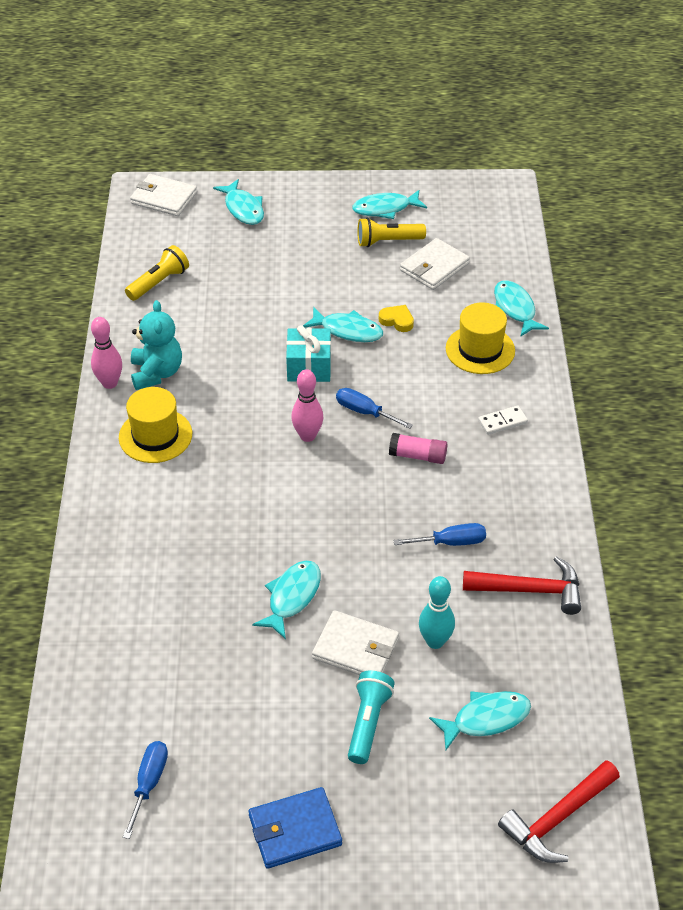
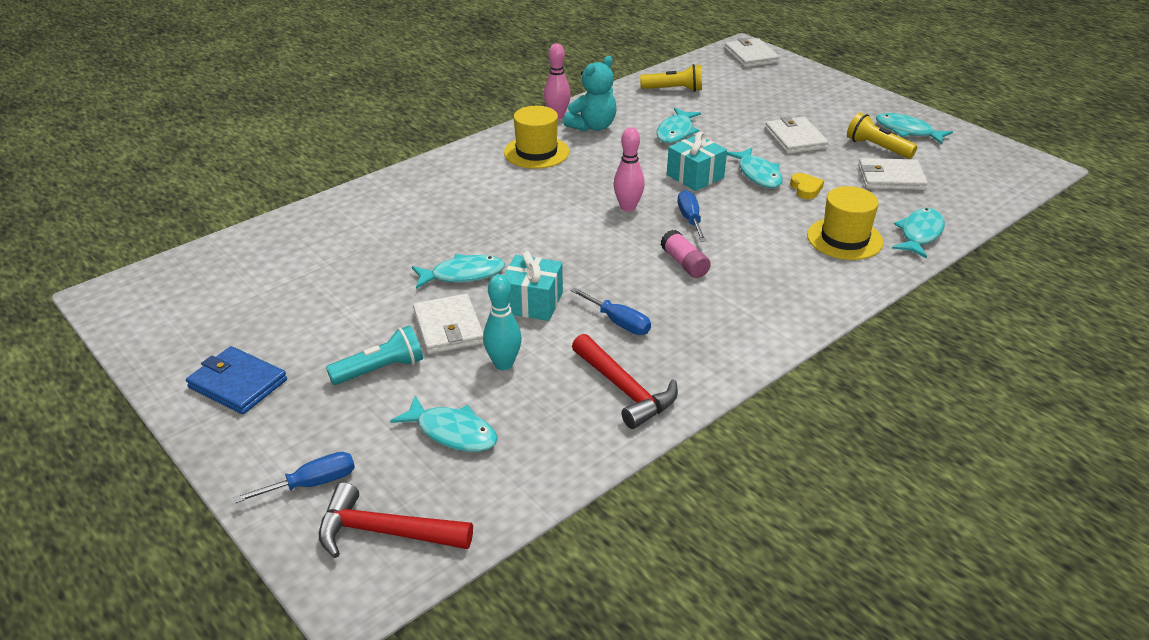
camera: 50 degrees right, 10 degrees down
(149, 783) = (222, 297): blue screwdriver -> blue screwdriver (312, 484)
(243, 208) = (796, 84): turquoise fish -> turquoise fish (676, 132)
(323, 273) = (795, 139): none -> white wallet
(375, 577) = (532, 303): none -> turquoise gift
(502, 422) = (787, 286): white domino -> none

